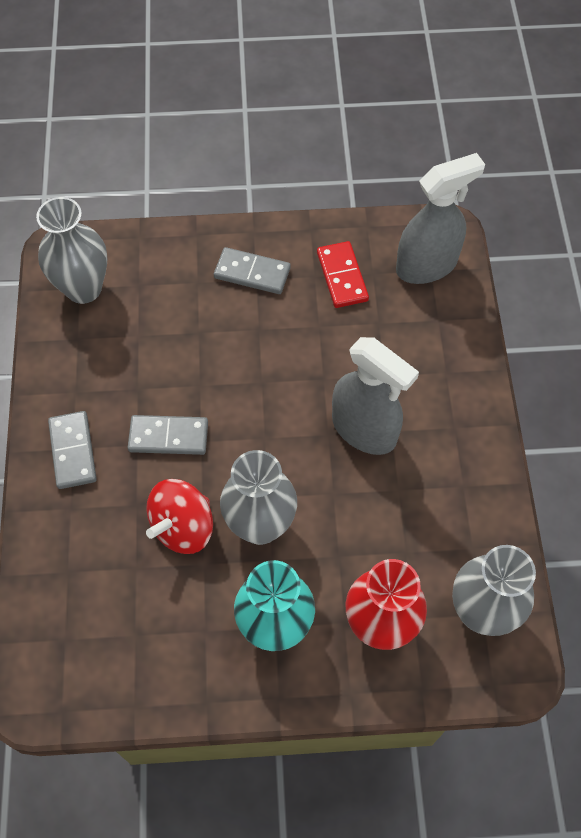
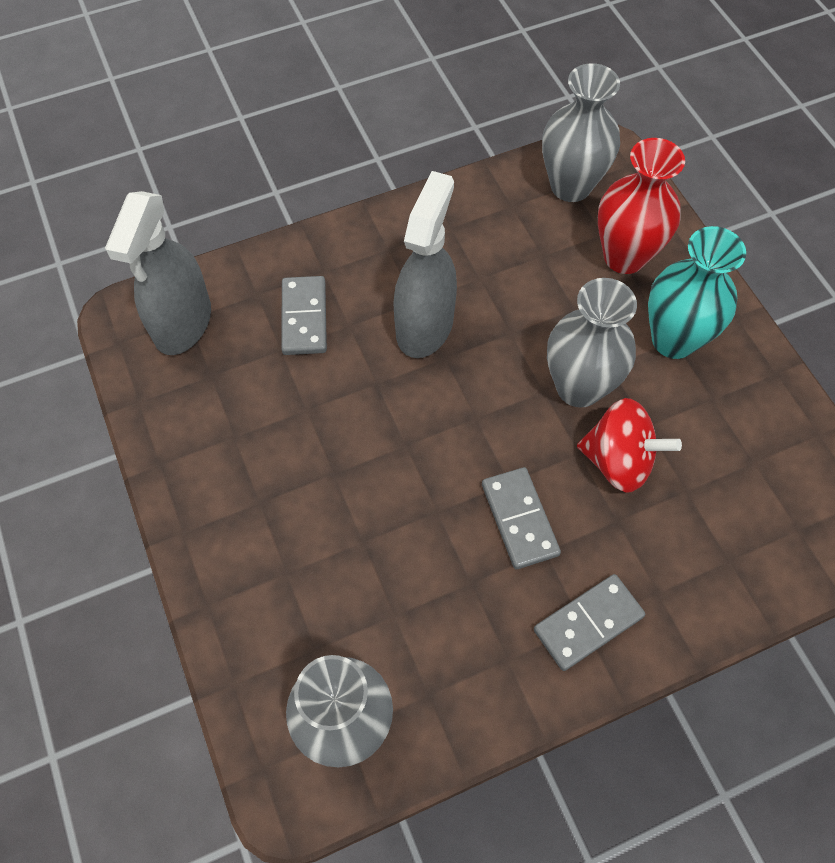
camera: 110 degrees left, 0 degrees up
(252, 273) = (251, 510): grey domino -> grey domino (304, 318)
(342, 276) = (226, 406): red domino -> none
(427, 265) = (183, 323): grey spray bottle -> grey spray bottle turned 120 degrees counterclockwise

